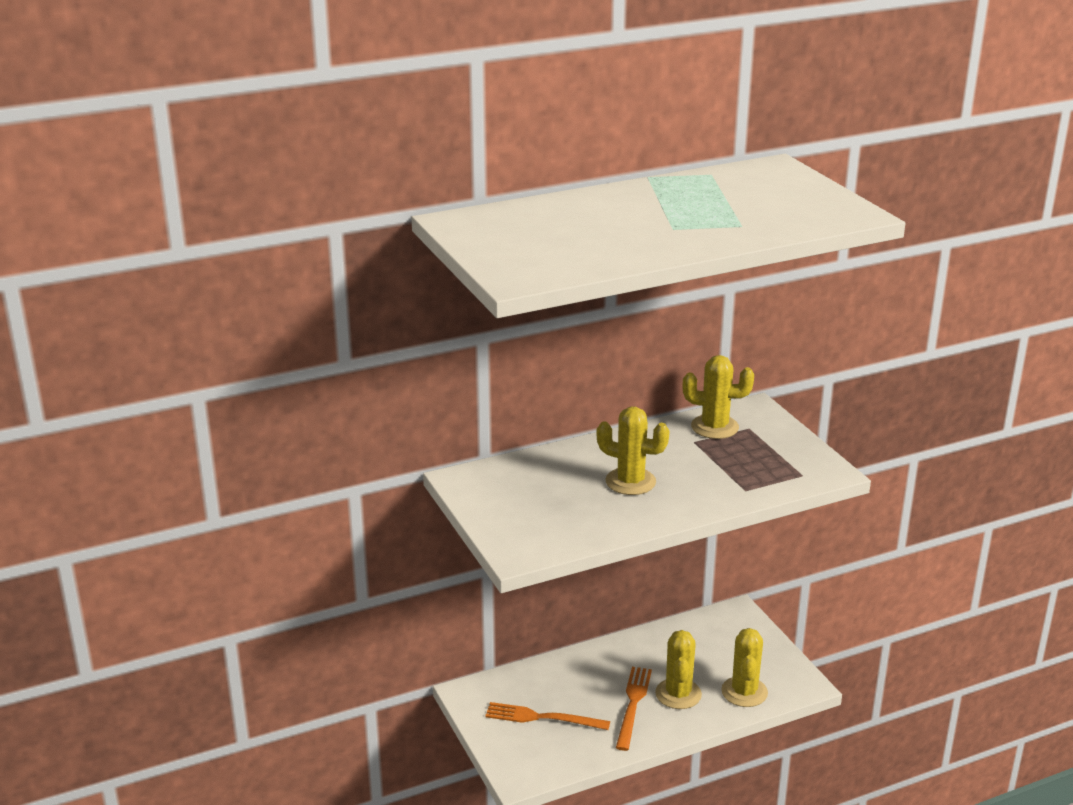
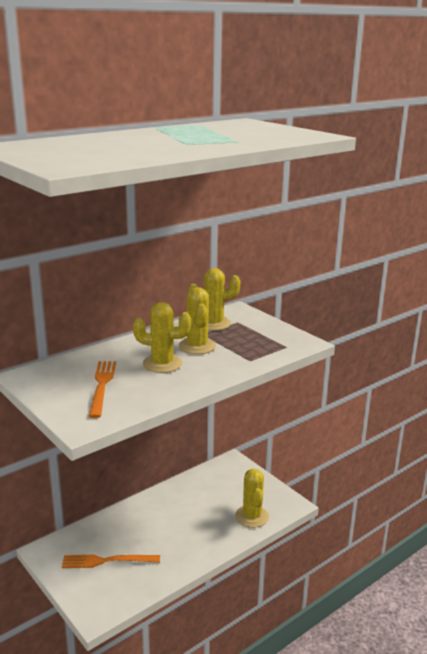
camera: 15 degrees left, 5 degrees down
(633, 705) = (174, 539): orange fork -> orange fork (102, 386)
(678, 694) = (205, 525): yellow cactus -> yellow cactus (197, 346)

